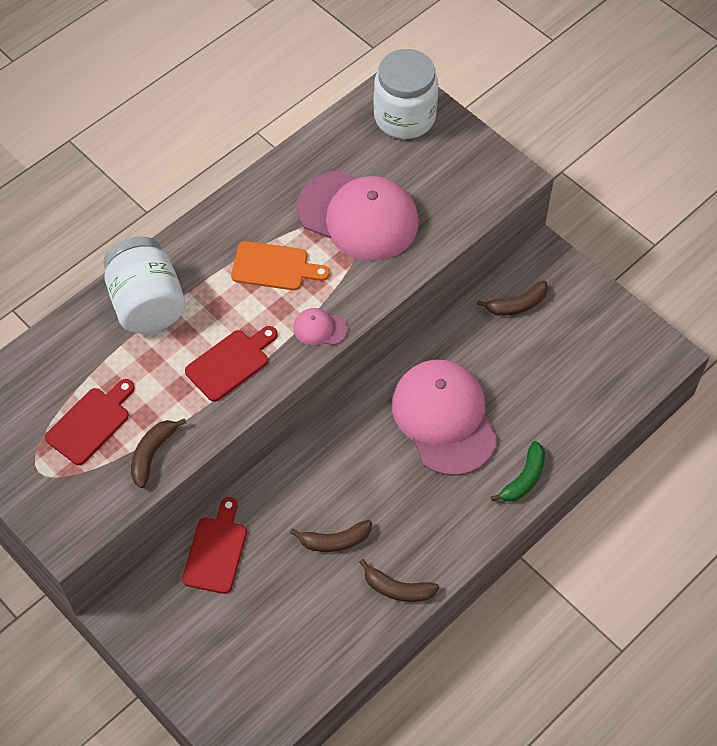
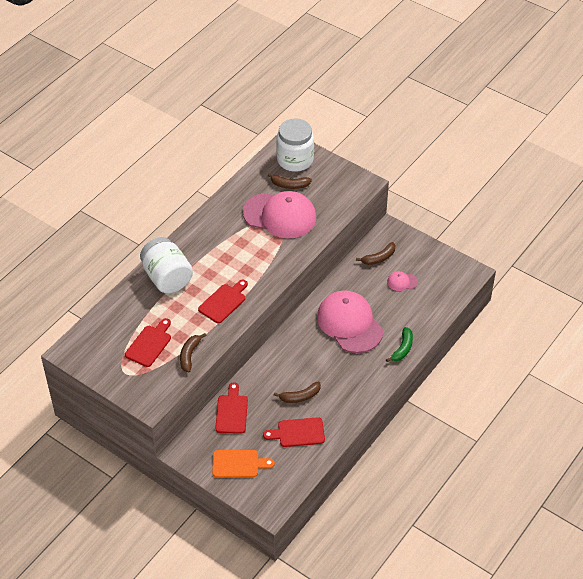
camera: 10 degrees left, 10 degrees down
(274, 267) = (237, 249): orange cutting board -> orange cutting board (238, 464)
(317, 608) = (298, 433): none -> red cutting board
(320, 328) = (271, 277): pink cap -> pink cap (402, 282)
(397, 589) = (342, 416): brown banana -> brown banana (289, 185)

